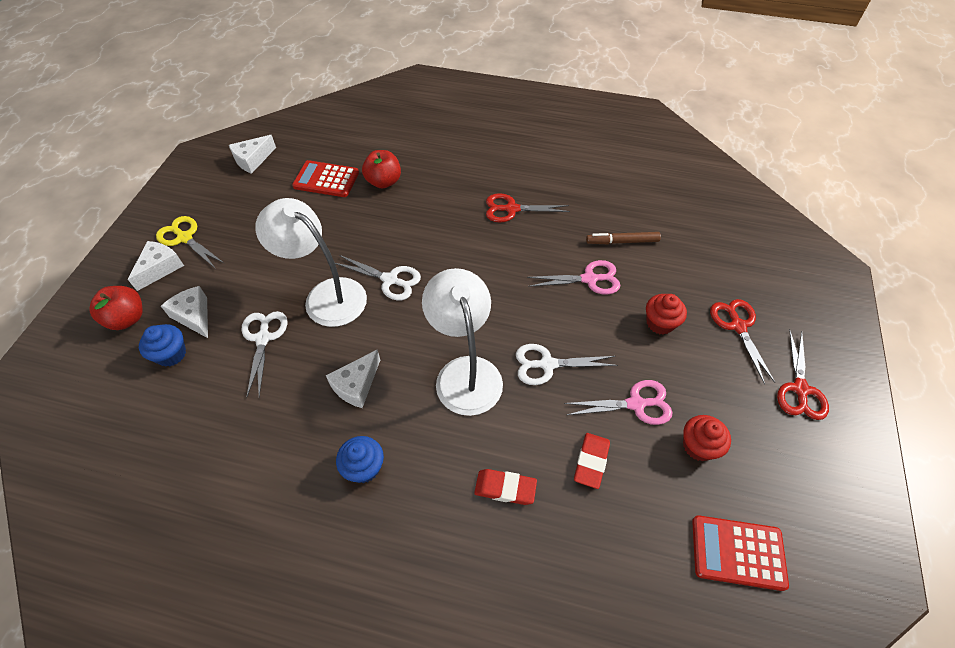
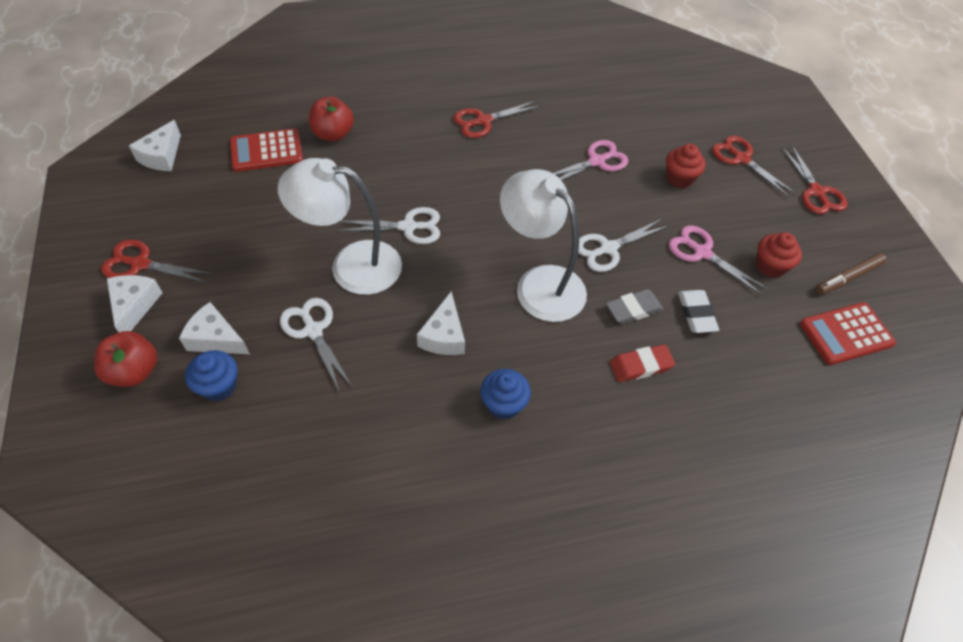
camera: 30 degrees left, 0 degrees up
(185, 238) = (140, 264): yellow scissors -> red scissors
(533, 431) = (633, 309): none -> grey eraser
(591, 461) = (696, 313): red eraser -> white eraser
(622, 242) = (603, 119): brown marker -> brown marker (848, 278)
(636, 404) = (702, 253): pink scissors -> pink scissors turned 105 degrees counterclockwise

